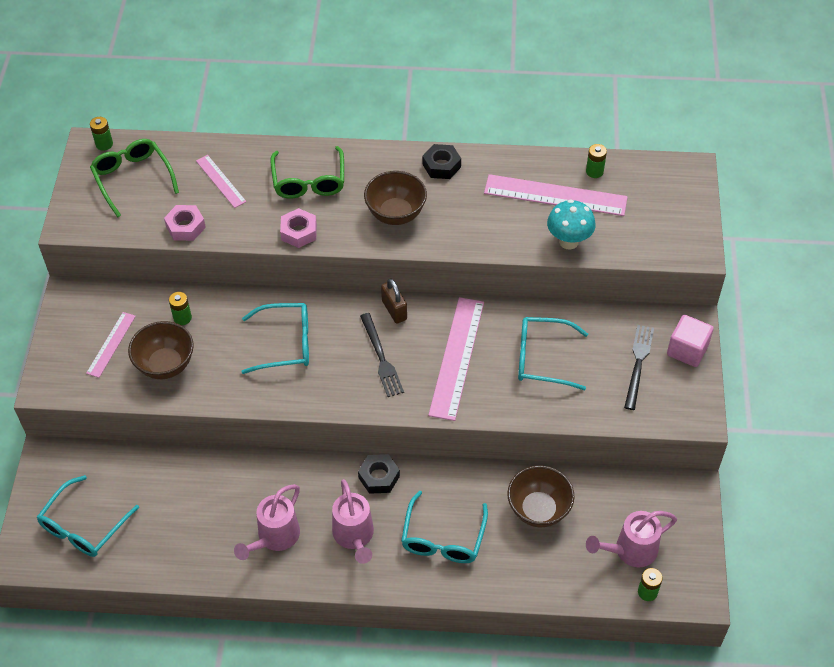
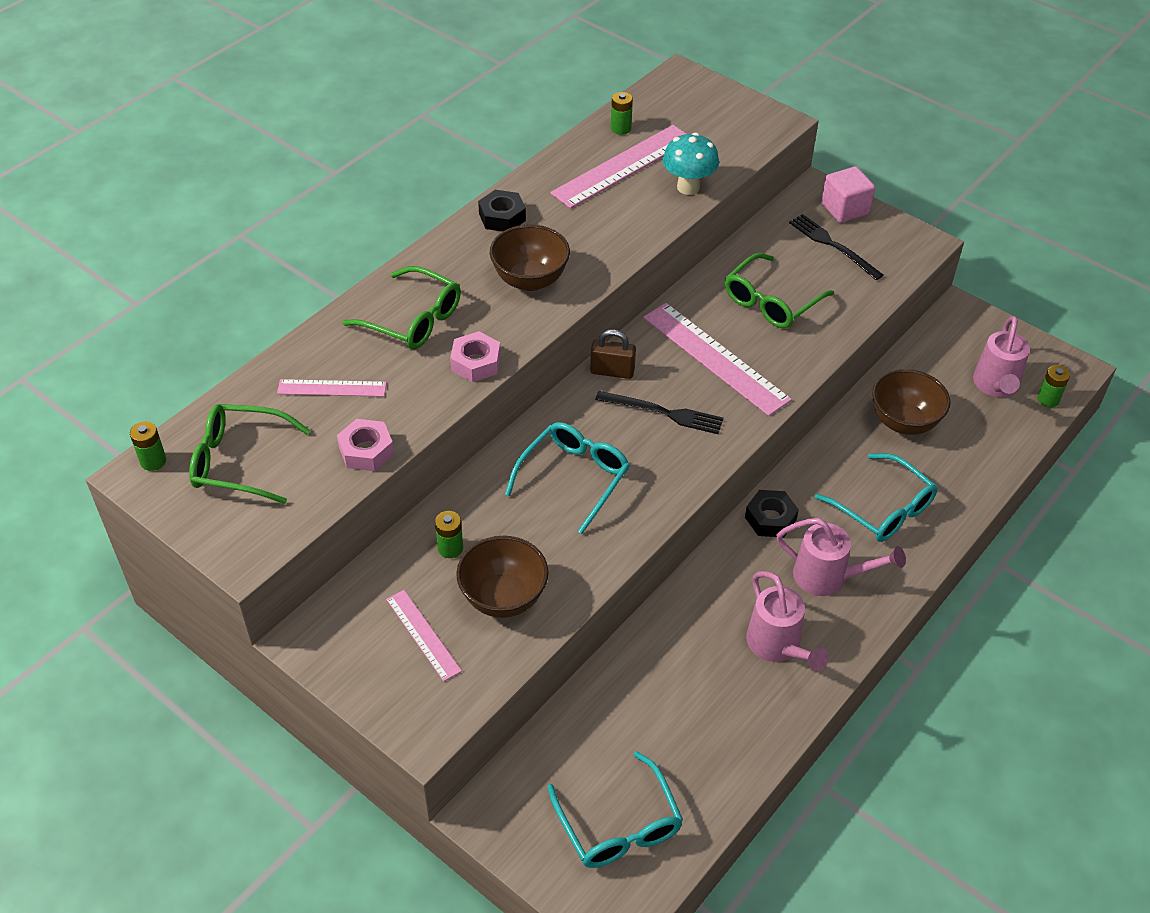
camera: 55 degrees left, 5 degrees down
(543, 359) = (771, 301): turquoise glasses -> green glasses

